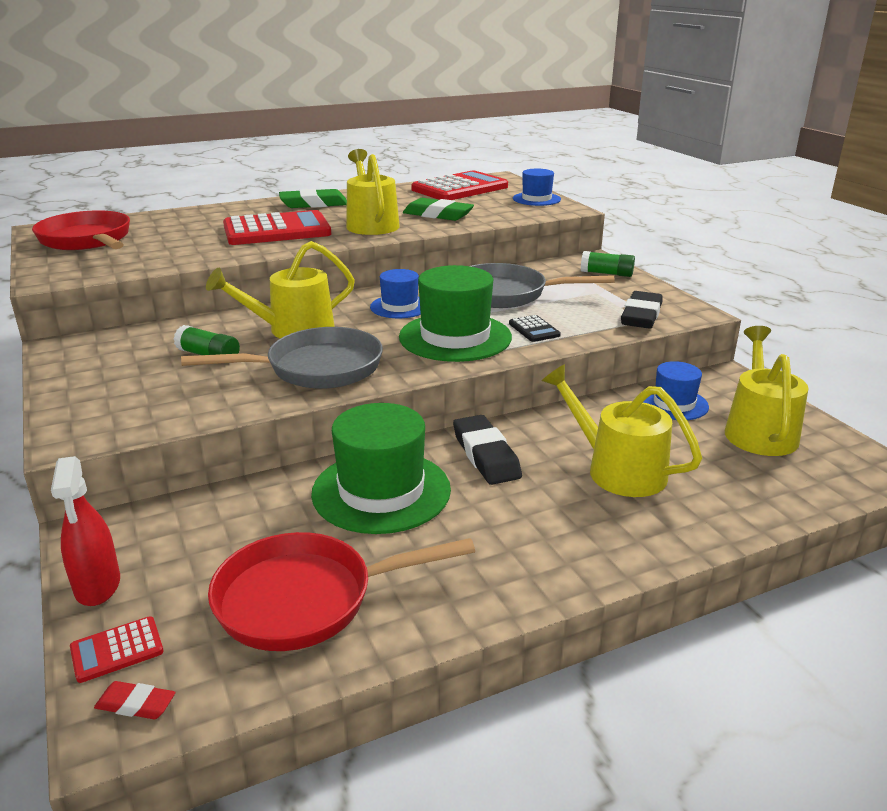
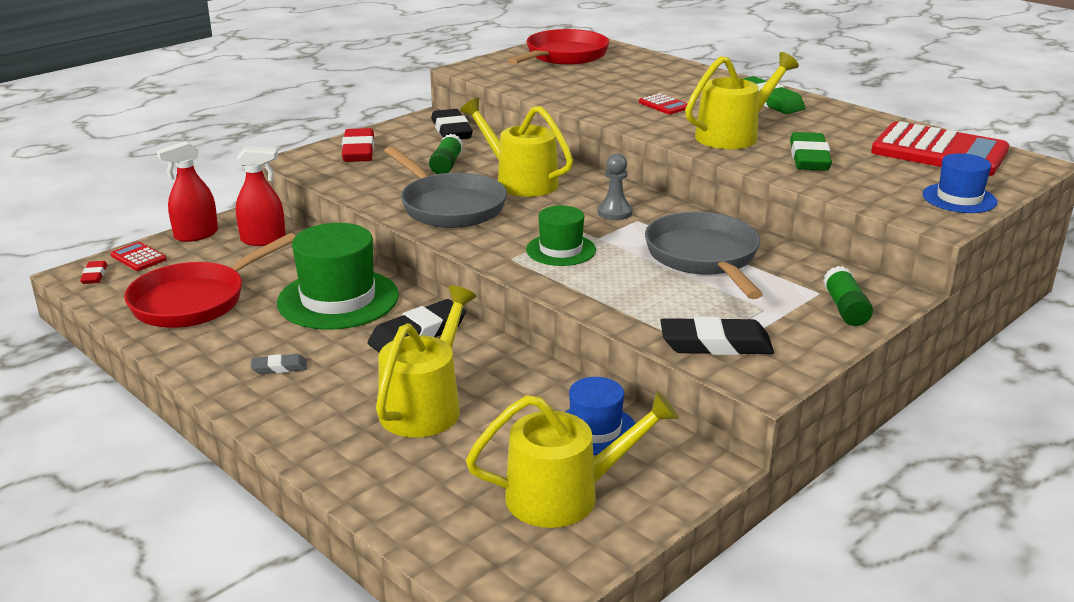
camera: 70 degrees right, 0 degrees up
(100, 396) = (358, 151): none -> red eraser
(117, 340) = (451, 130): none -> black eraser
(177, 528) = (263, 240): none -> red spray bottle
(277, 230) = (664, 105): red calculator -> red calculator, size x0.43
(305, 599) = (195, 301): red pan -> red pan turned 105 degrees counterclockwise
(400, 307) = (614, 212): blue hat -> grey pawn
(455, 337) = (561, 250): green hat -> green hat, size x0.57
(512, 546) = (279, 368): none -> grey eraser
(534, 329) = (614, 286): black calculator -> none

